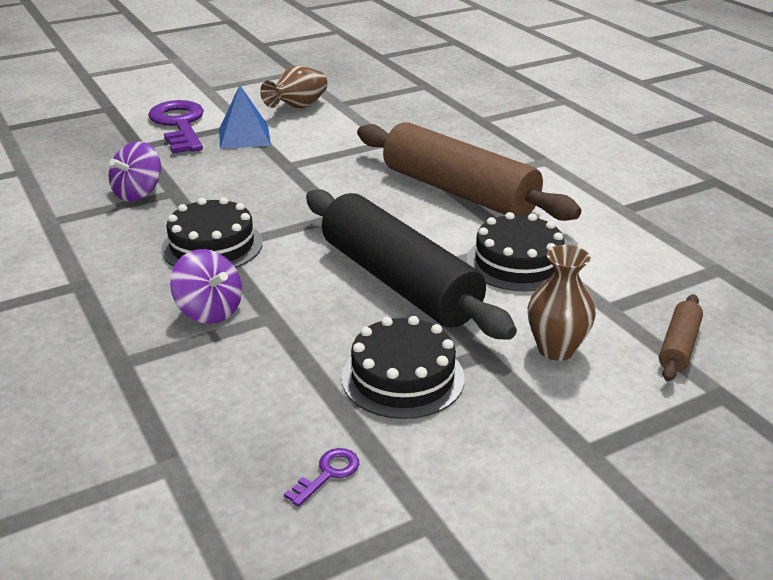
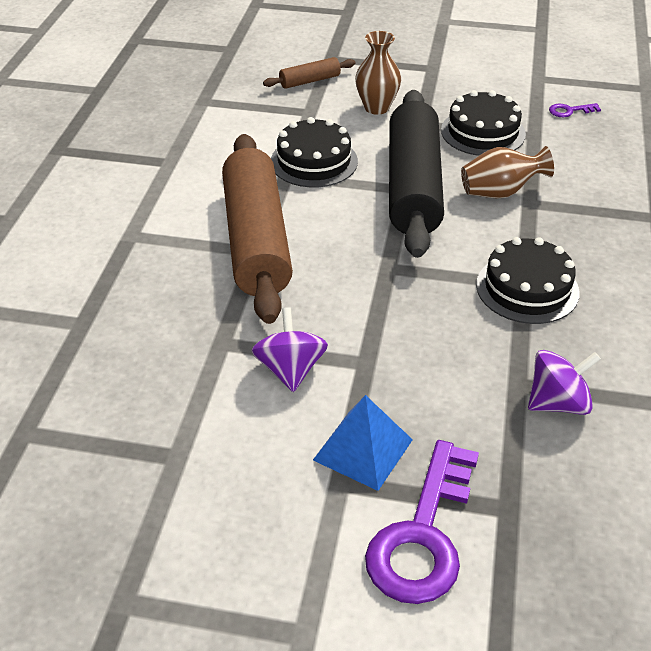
camera: 140 degrees left, 10 degrees up
(209, 311) = (571, 227): purple spinning top -> purple spinning top (290, 370)
(298, 107) = (233, 483): brown vase -> brown vase (500, 192)

